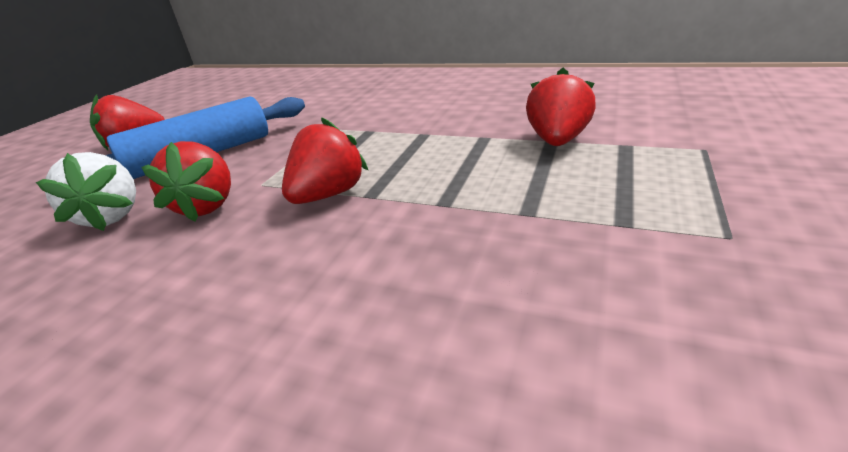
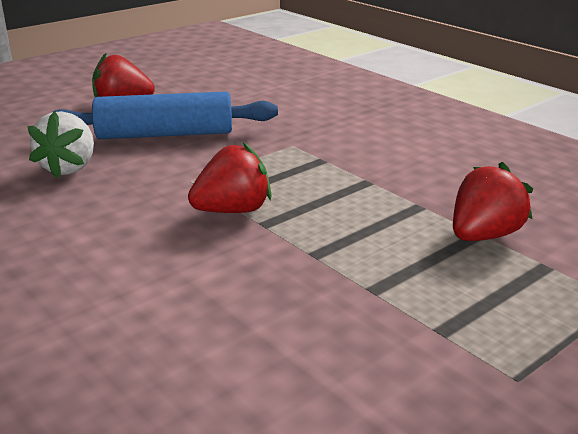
camera: 25 degrees right, 5 degrees down
(207, 206) = (138, 185): red strawberry -> none

